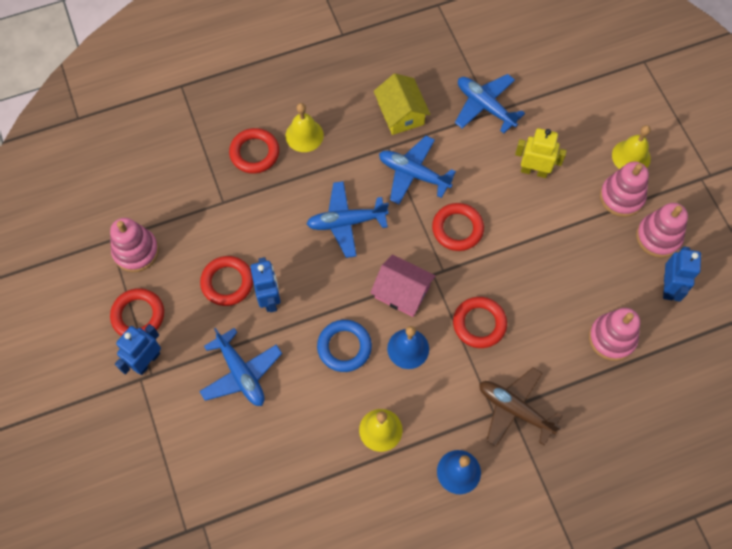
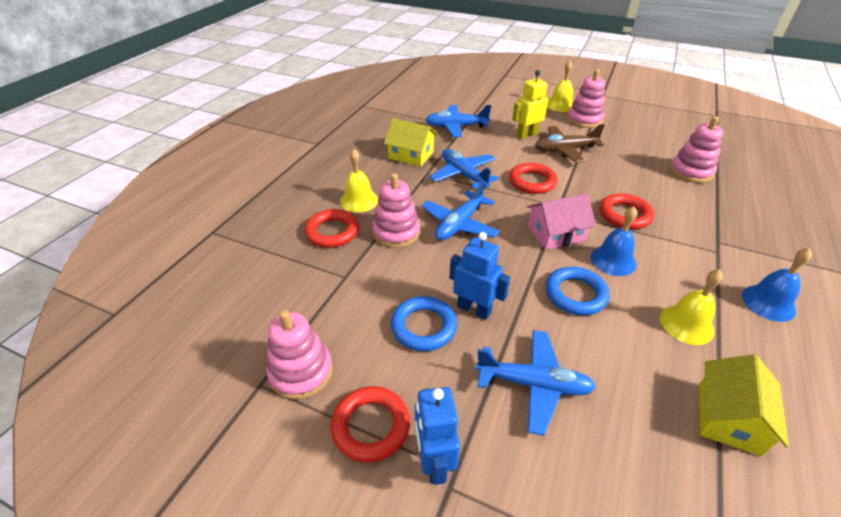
camera: 45 degrees left, 25 degrees down
(227, 282) = (423, 326): red ring -> blue ring
(314, 489) = (728, 418): none -> yellow house
(413, 174) = (463, 175): blue plane -> blue plane turned 75 degrees clockwise
(515, 409) = (721, 240): brown plane -> brown plane (565, 150)
(658, 237) = (628, 123): pink stacking toy -> pink stacking toy (396, 232)
(668, 287) = (669, 136): blue robot -> none

